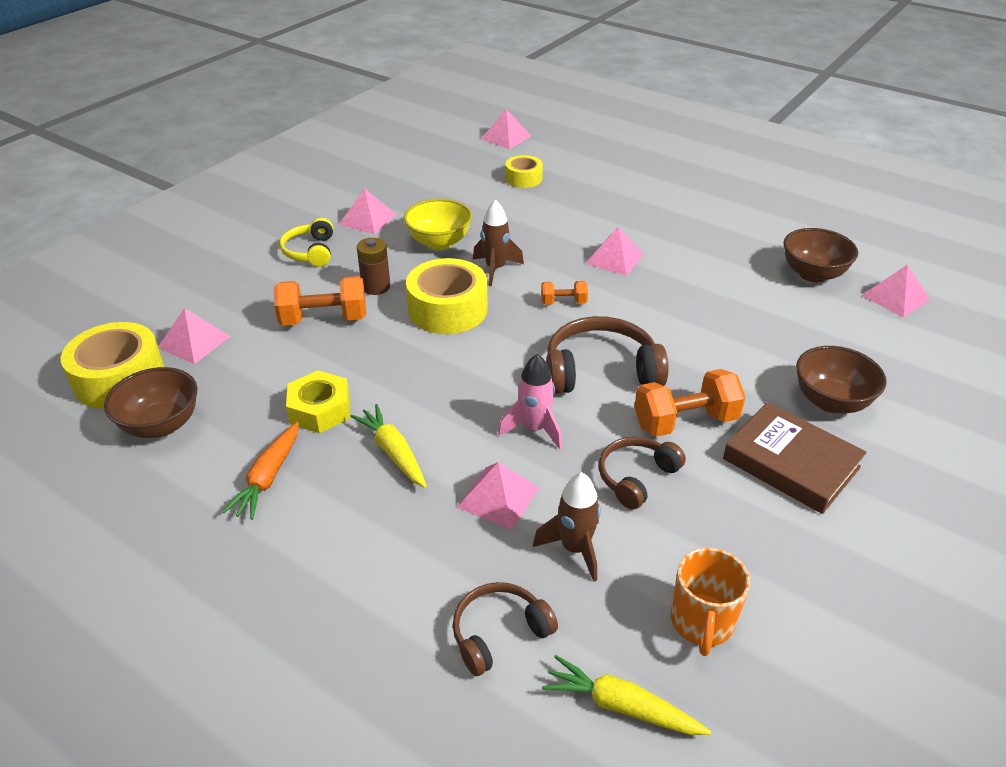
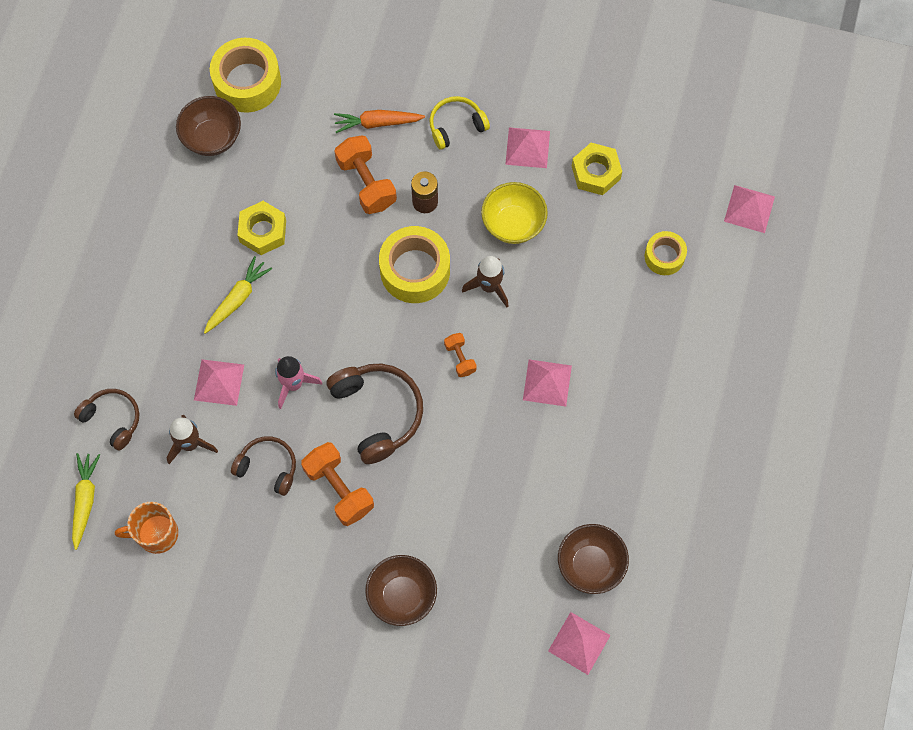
camera: 70 degrees right, 30 degrees up
(194, 341) = (305, 106): pink pyramid -> none
(268, 478) = (188, 231): orange carrot -> orange carrot (377, 123)
(421, 192) = (595, 172): none -> yellow nut
(791, 463) = (319, 572): brown book -> none

